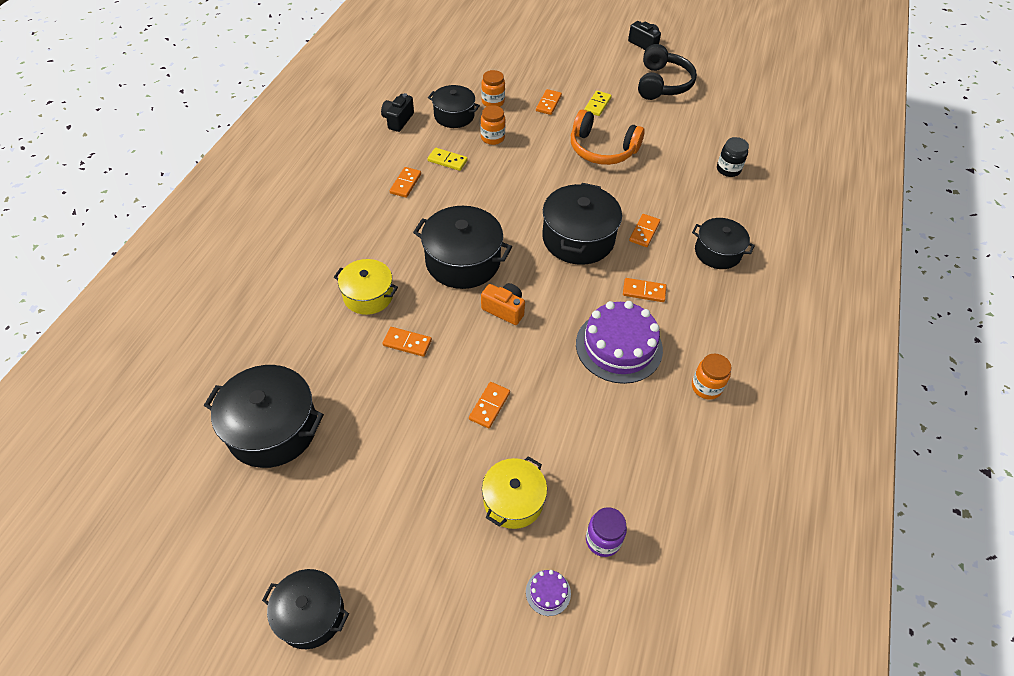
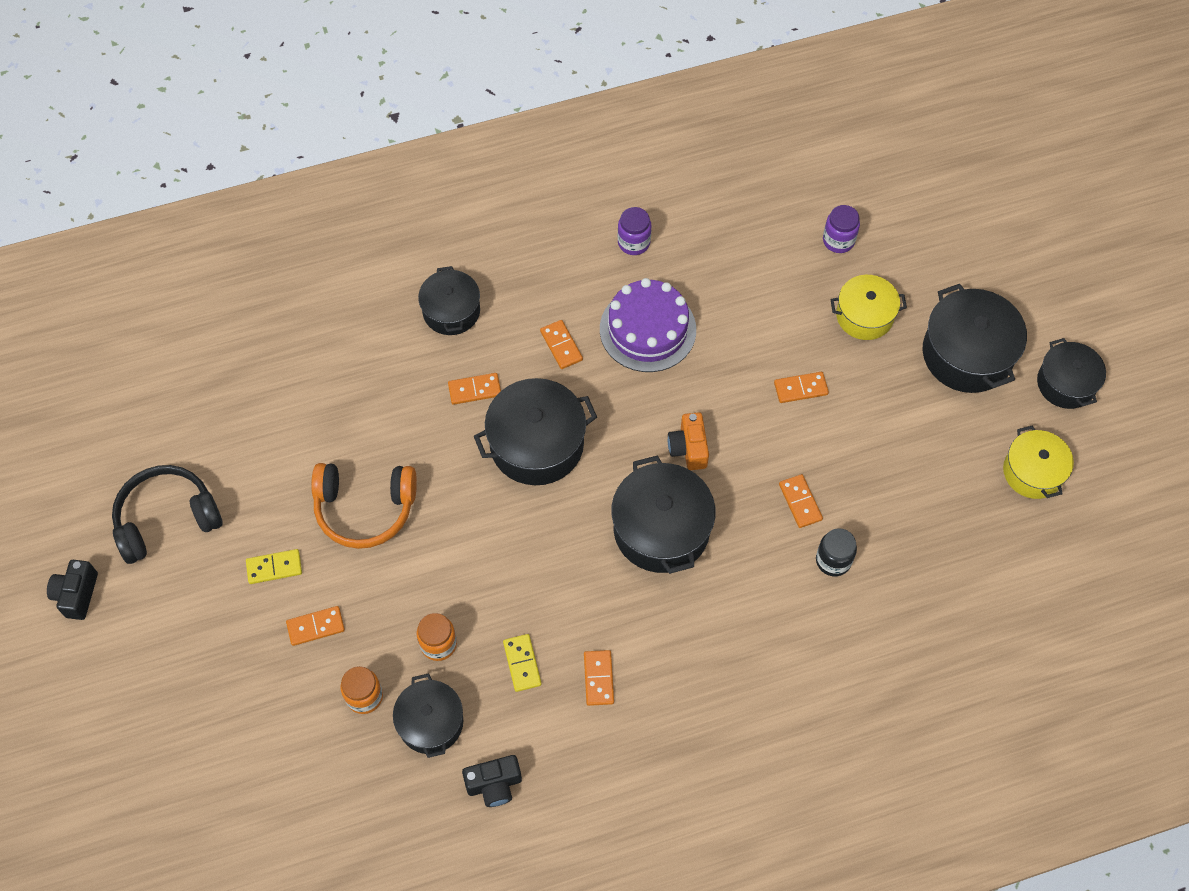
camera: 125 degrees left, 10 degrees up
(273, 428) = (977, 537): black pot -> black pot (967, 354)
(368, 295) = (780, 582): yellow pot -> yellow pot (1032, 472)
(405, 183) = (599, 678): orange domino -> orange domino turned 75 degrees counterclockwise
(548, 592) = (908, 251): purple cake -> none
(602, 149) = (365, 509): orange headphones -> orange headphones turned 105 degrees clockwise
(706, 387) = (634, 242): orange jar -> purple jar
(728, 169) = (300, 363): black jar -> black jar (833, 560)

